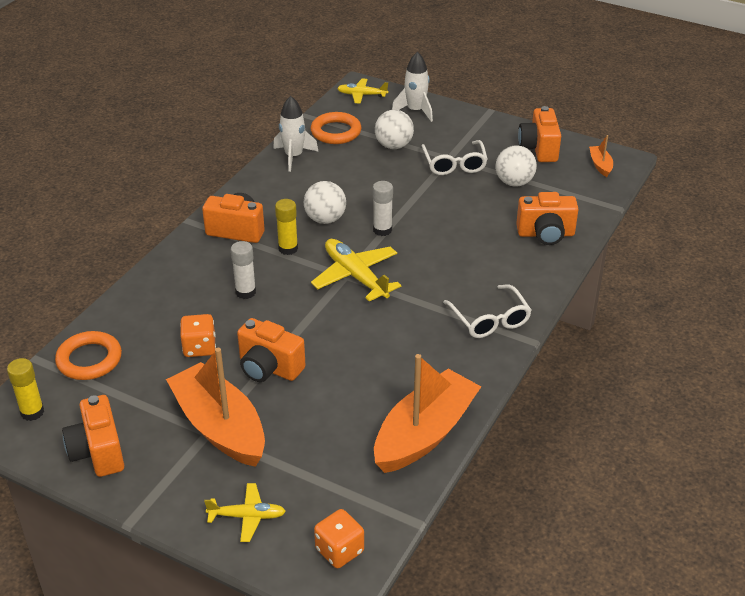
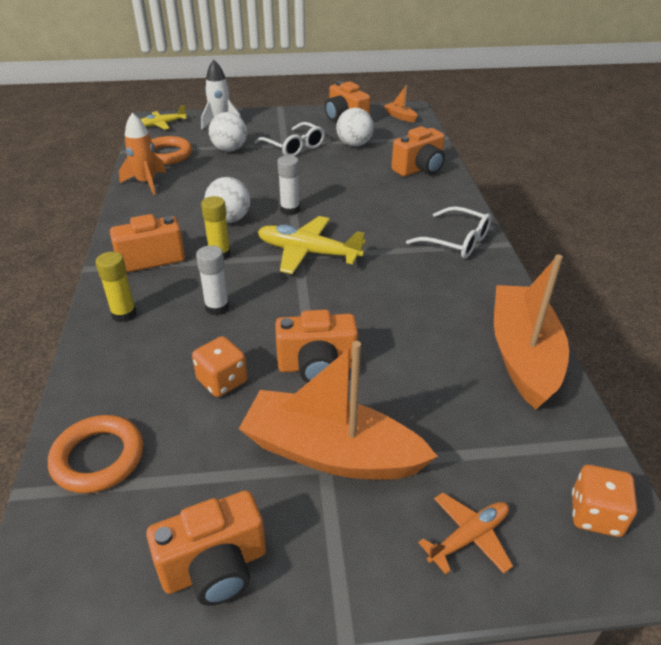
camera: 35 degrees left, 0 degrees up
(32, 412) = (73, 567): yellow glue stick -> yellow glue stick (124, 314)
(98, 452) = (215, 567): orange camera -> orange camera turned 60 degrees counterclockwise
(247, 516) = (468, 537): yellow plane -> orange plane
(293, 156) = (146, 183): white rocket -> orange rocket

